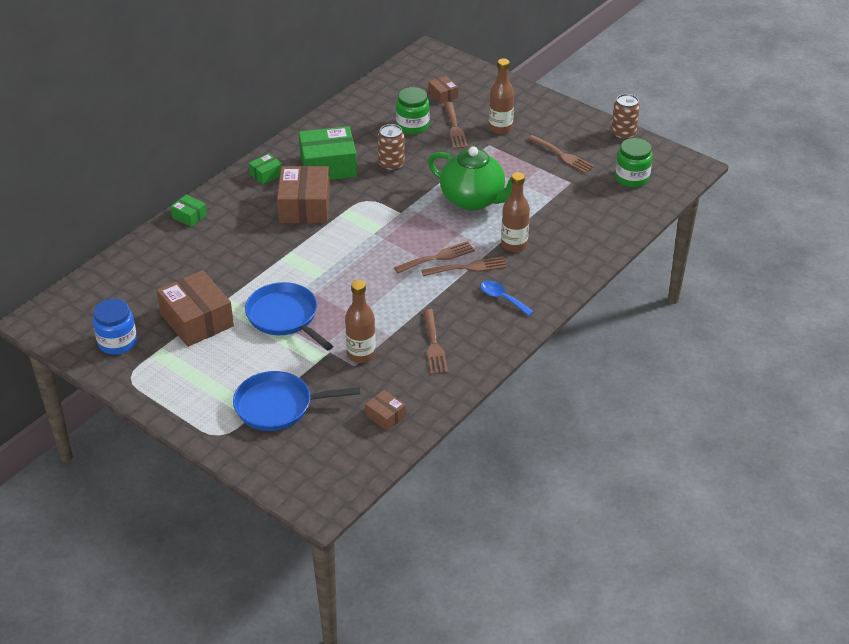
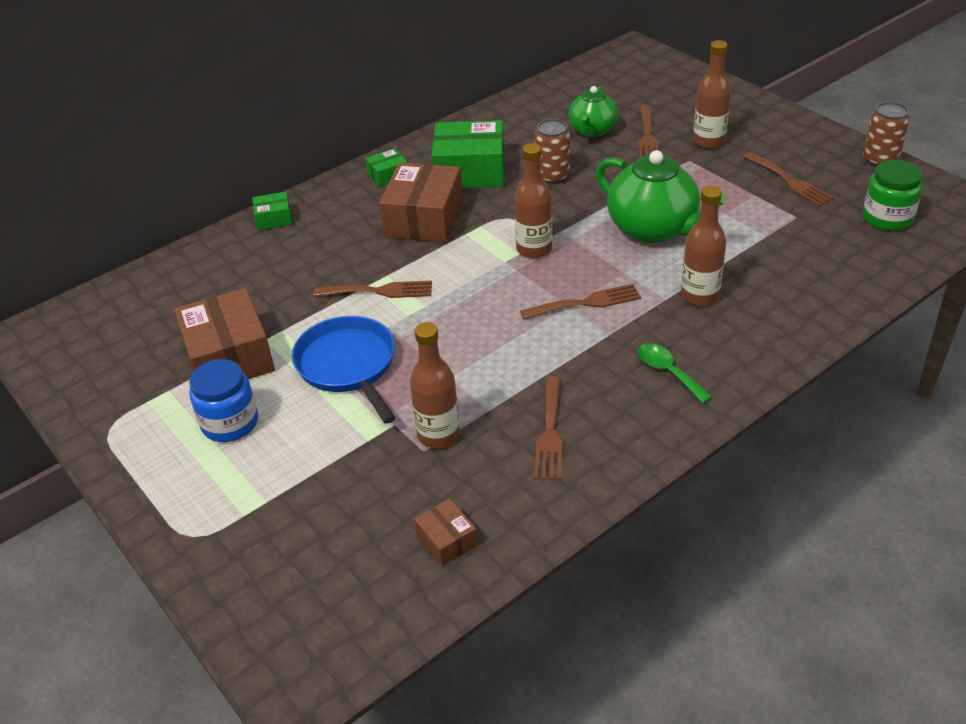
camera: 15 degrees right, 0 degrees up
(117, 342) = (114, 376): blue jar -> blue jar (230, 423)
(189, 216) = (274, 219): green box -> green box turned 60 degrees counterclockwise
(278, 406) = (292, 501): blue pan -> none
(392, 222) = (534, 249): none -> brown bottle
(412, 126) = (592, 131): green jar -> green teapot
(443, 95) = (640, 97): brown box -> none
(468, 267) = (626, 321): brown fork -> brown fork (379, 291)
(502, 298) = (668, 372): blue spoon -> green spoon

